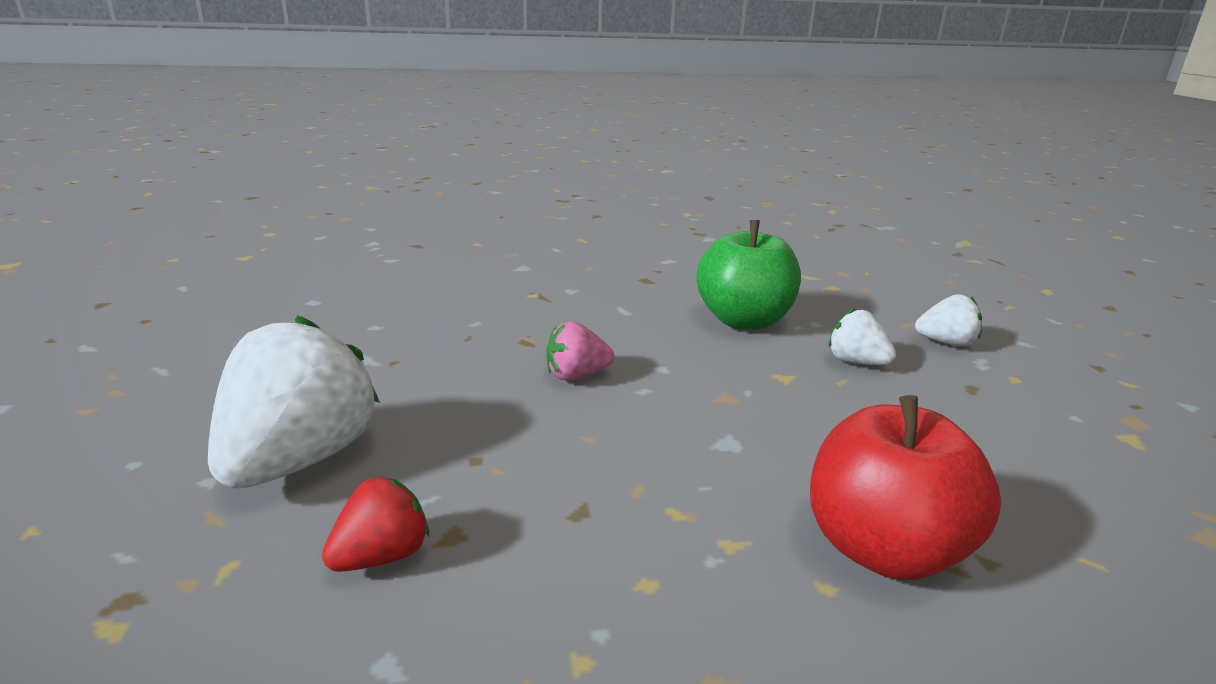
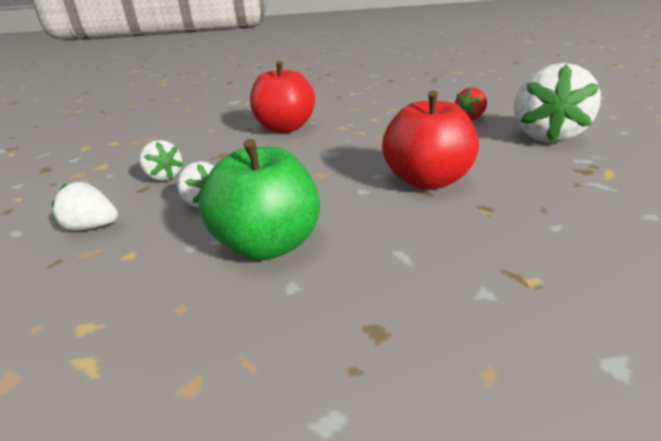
camera: 175 degrees left, 5 degrees up
(576, 375) = (426, 181): pink strawberry -> red apple
(970, 405) = (164, 177): none -> white strawberry

